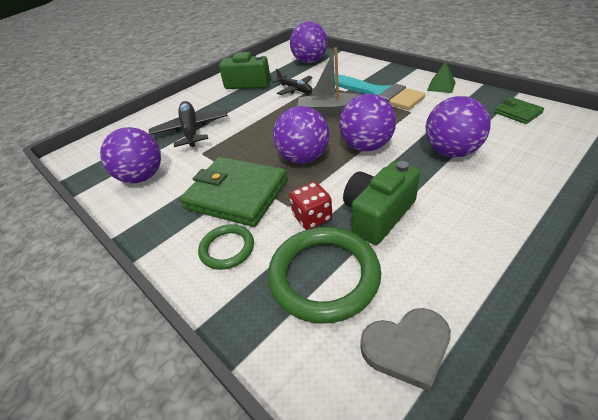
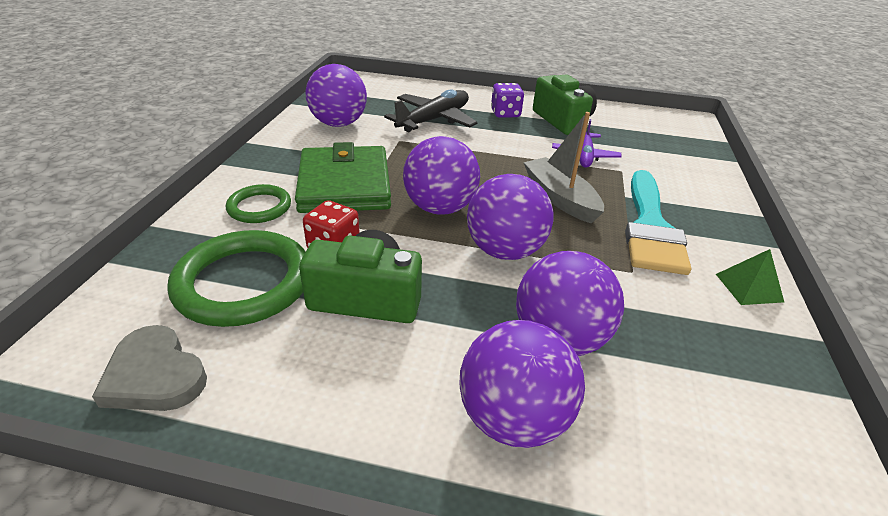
camera: 50 degrees right, 5 degrees down
(216, 100) = (505, 113): none -> purple dice
(295, 89) = (584, 156): black plane -> purple plane
(310, 61) = (670, 145): purple ball -> purple ball (513, 418)
(517, 113) = (764, 407): green wallet -> none

